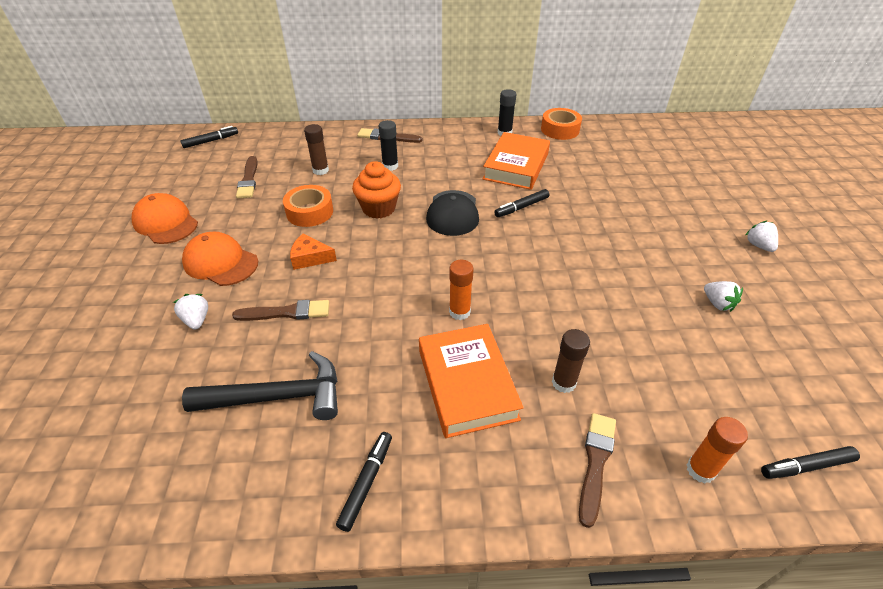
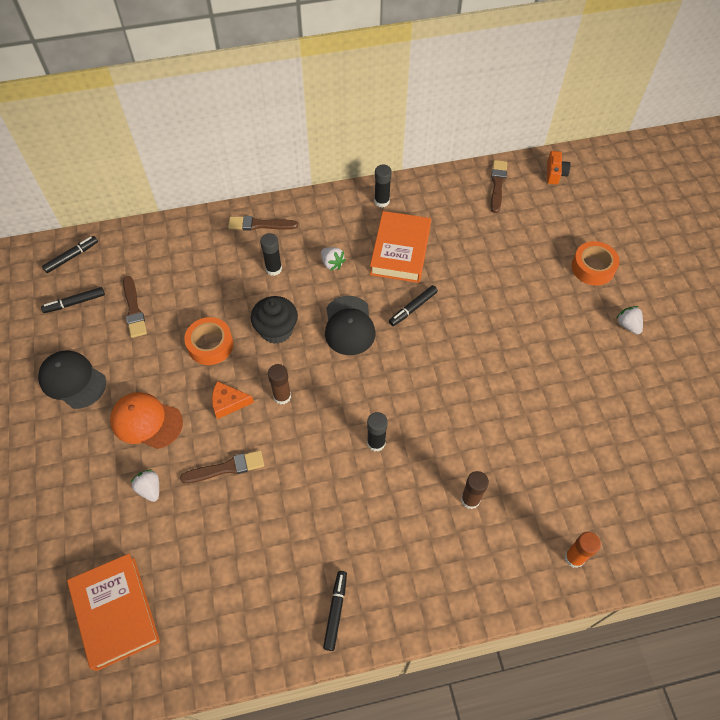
camera: 10 degrees left, 15 degrees up
(165, 222) = (72, 380): orange cap -> black cap
(277, 397) = (246, 552): black hammer -> none
(320, 170) = (204, 285): brown glue stick -> brown glue stick (282, 396)
(378, 208) = (276, 330): orange cupcake -> black cupcake
(459, 312) = (376, 443): orange glue stick -> black glue stick
(467, 384) = (395, 514): orange book -> orange book (116, 612)
(560, 129) = (438, 188): orange tape -> orange tape (593, 268)
(596, 462) = (499, 565): brown brush -> brown brush (497, 184)
(675, 130) = (555, 173): none -> orange camera
(717, 304) = (590, 399): white strawberry -> white strawberry (332, 263)
(806, 466) = (648, 541): black marker -> black marker (75, 303)

